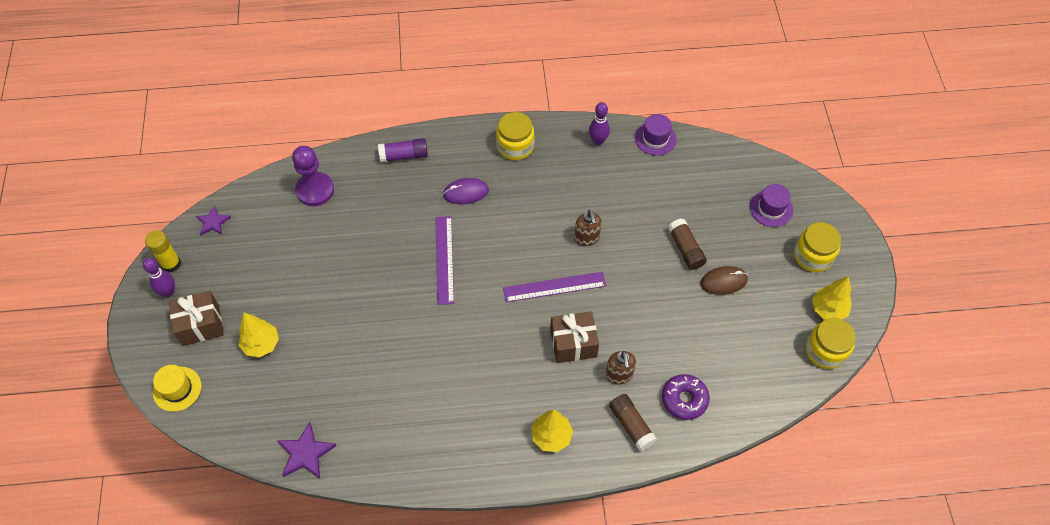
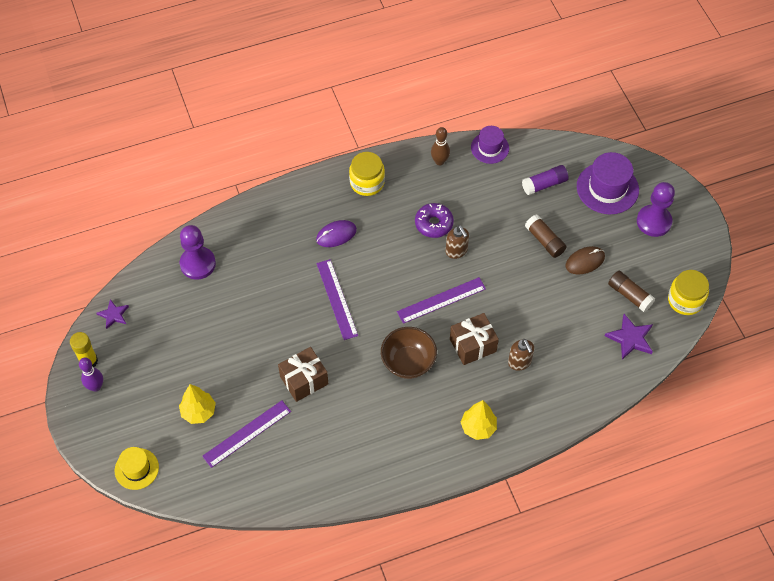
camera: 15 degrees left, 0 degrees up
(201, 325) = (137, 409): brown gift -> brown gift (304, 380)
(303, 380) = (247, 434): none -> purple ruler
(306, 453) = (272, 494): purple star -> purple star (630, 338)
(404, 155) = (268, 214): purple glue stick -> purple glue stick (544, 184)
(498, 345) = (408, 362): none -> brown bowl
(598, 141) = (439, 161): purple bowling pin -> brown bowling pin
(631, 425) = (542, 401): brown glue stick -> brown glue stick (629, 295)
(684, 399) = (580, 369): purple donut -> purple donut (434, 224)
(771, 208) = (607, 188): purple hat -> purple hat, size x1.59
(813, 256) = (654, 221): yellow jar -> purple pawn
(828, 310) = (678, 265): yellow tree -> none

